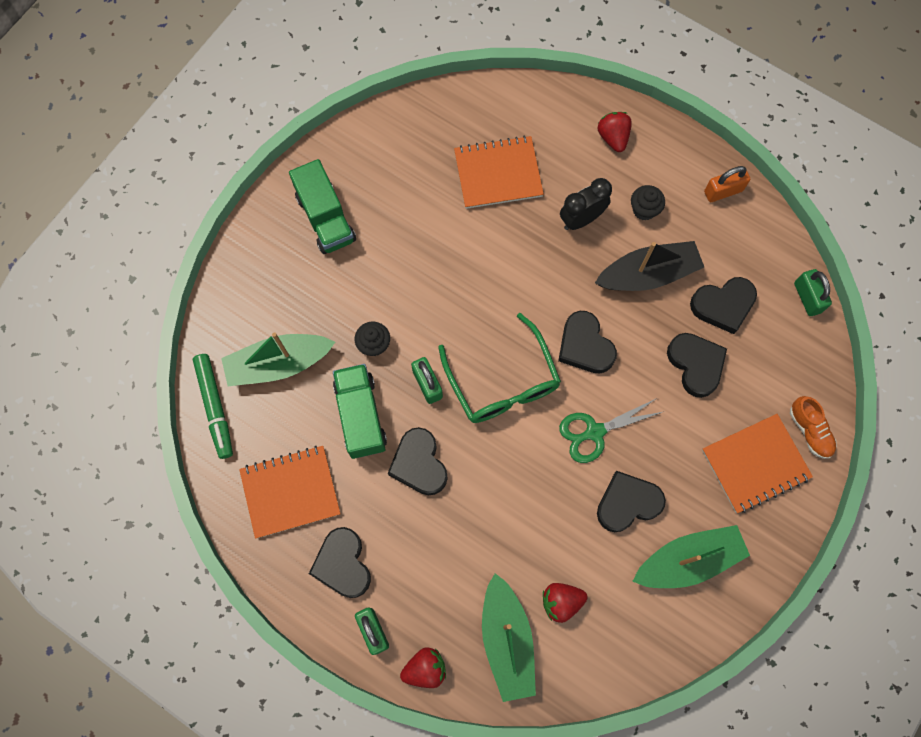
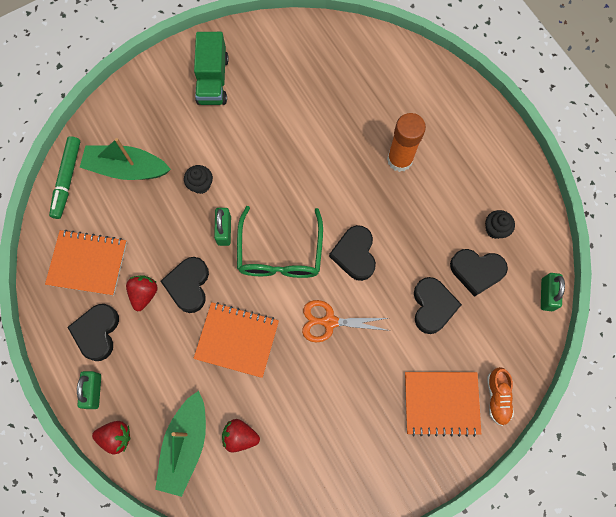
camera: 25 degrees right, 0 degrees up
(361, 416) = (165, 232): green truck -> none
(498, 174) = (354, 100): orange notebook -> orange notebook (237, 340)
(581, 219) = (399, 160): black clock -> orange glue stick
(594, 432) = (329, 322): green scissors -> orange scissors
(613, 137) = (454, 110): red strawberry -> red strawberry (144, 294)
(627, 503) = (327, 386): black heart -> none
(644, 210) = (451, 173): black cupcake -> black cupcake (495, 229)
(648, 274) = (430, 222): black boat -> none
(688, 560) = (352, 451): green boat -> none
(723, 191) = (520, 185): orange padlock -> none

